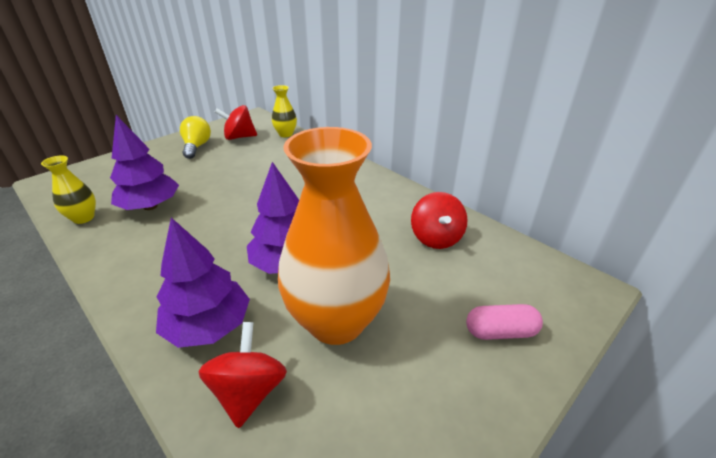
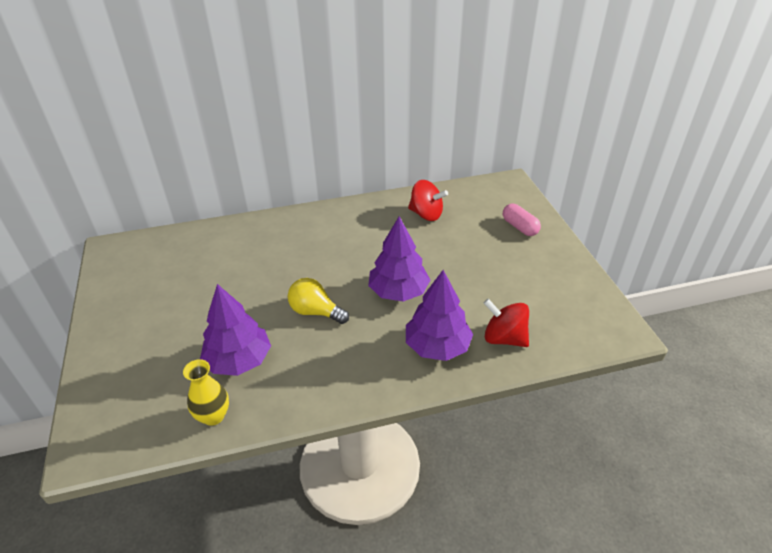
camera: 60 degrees left, 5 degrees up
(197, 147) = (139, 306): yellow light bulb -> yellow light bulb (315, 312)
(239, 137) = (154, 270): red spinning top -> none
(286, 134) = (187, 236): yellow vase -> none
(336, 321) = (472, 285): orange vase -> none
(500, 332) = (519, 227): pink capsule -> pink capsule turned 60 degrees counterclockwise

